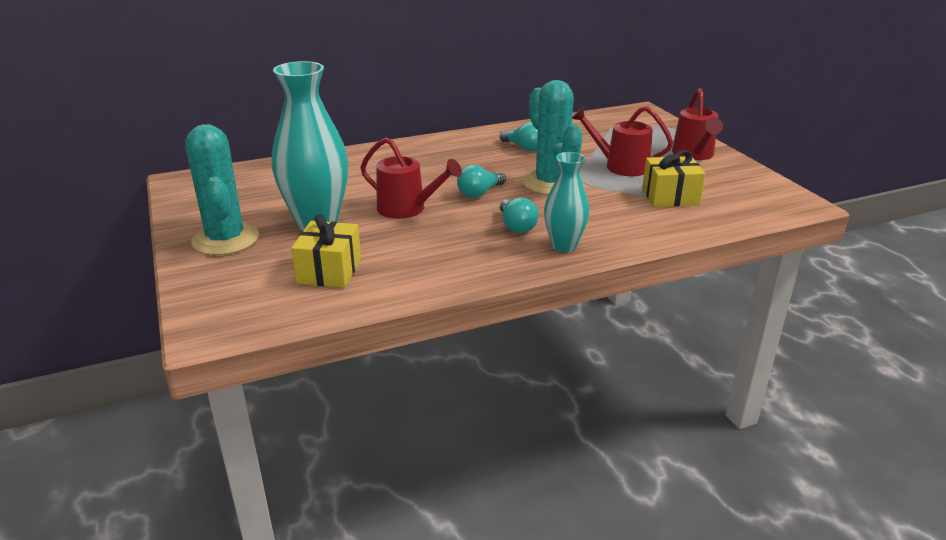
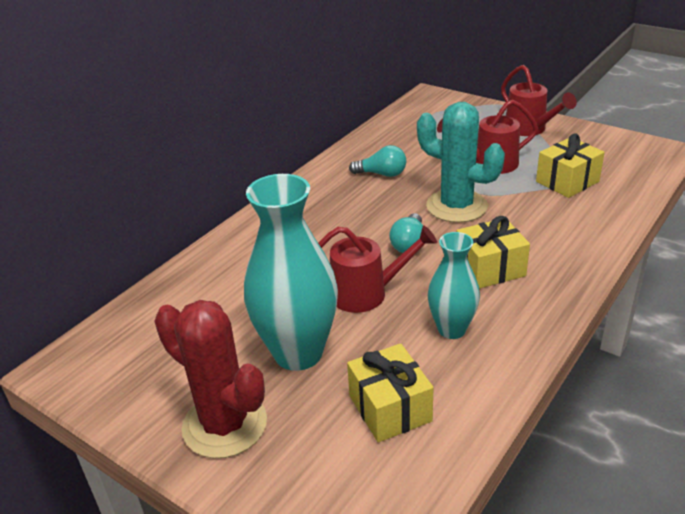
camera: 30 degrees left, 5 degrees up
(225, 239) = (225, 425): turquoise cactus -> red cactus
(516, 226) = (489, 269): turquoise light bulb -> yellow gift
(564, 246) = (555, 273): turquoise vase -> turquoise vase (452, 329)

